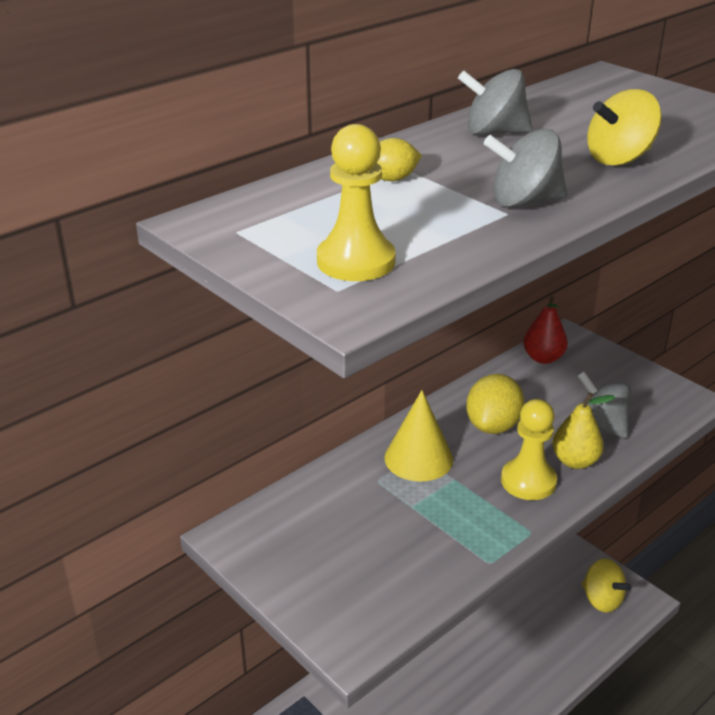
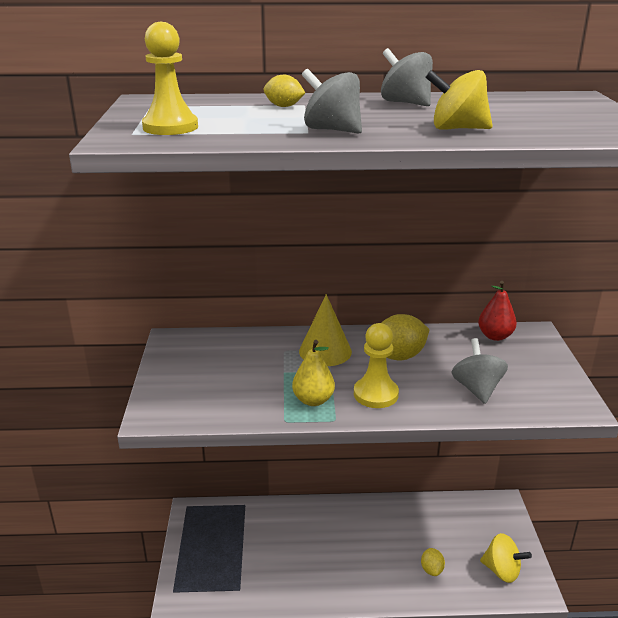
camera: 40 degrees right, 5 degrees down
(548, 639) = (431, 569): none -> yellow lemon
(575, 461) = (426, 399): yellow pear -> yellow pear (313, 400)
(602, 600) = (502, 571): yellow spinning top -> yellow spinning top turned 60 degrees counterclockwise

